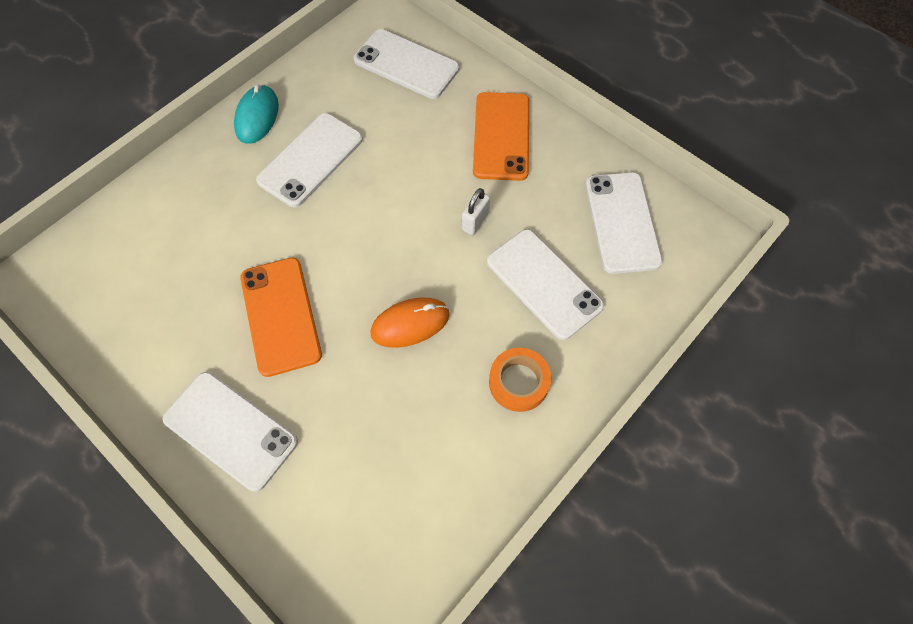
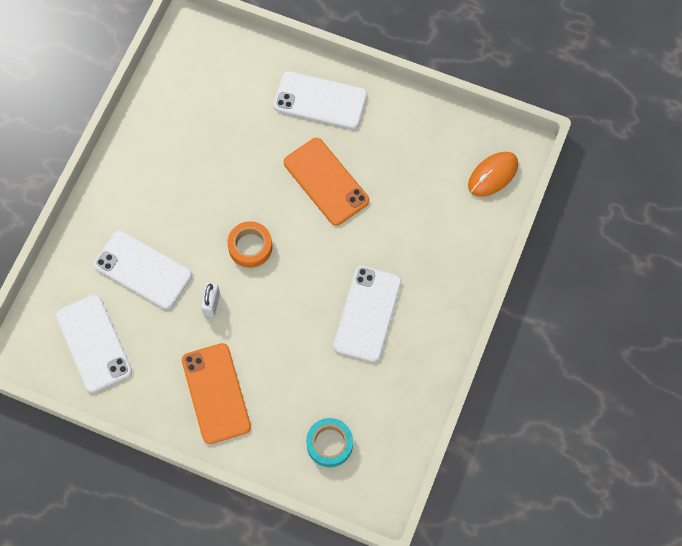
camera: 160 degrees right, 5 degrees up
(257, 117) = (434, 339): turquoise mouse -> none
(406, 64) = (329, 444): white phone -> turquoise tape
(410, 324) = (231, 207): orange mouse -> orange mouse (493, 175)
(518, 382) = (141, 192): orange tape -> orange tape (250, 247)

